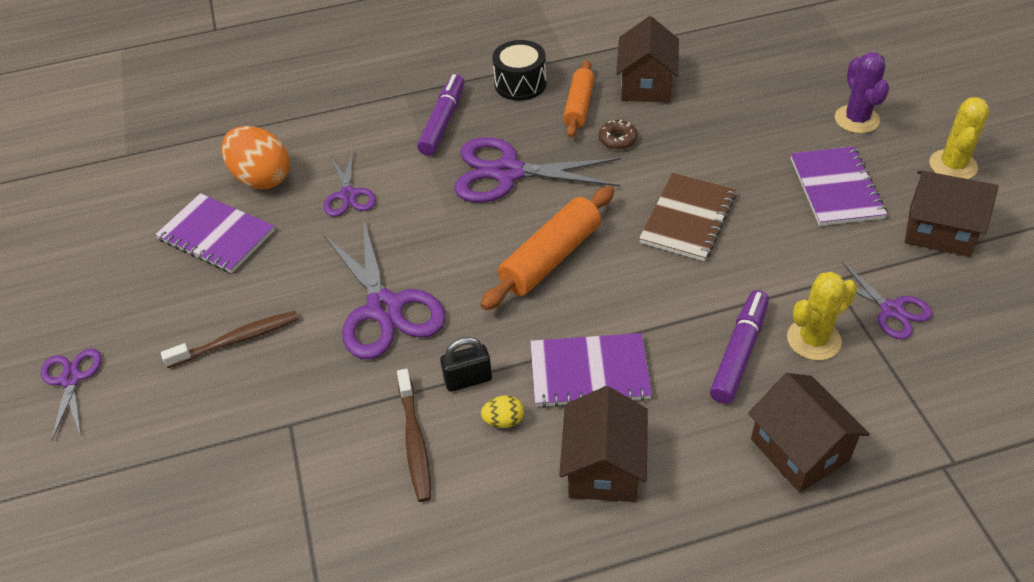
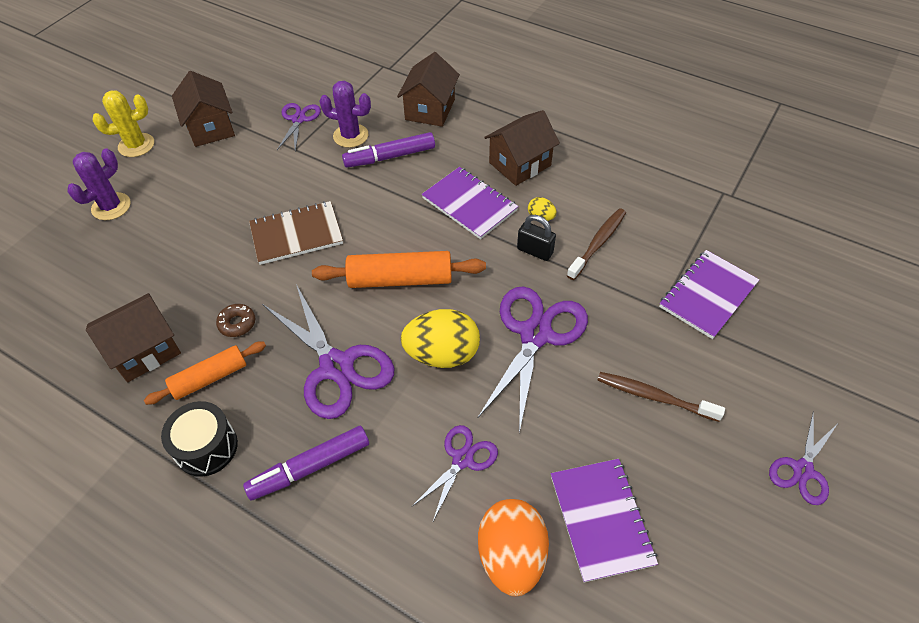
camera: 135 degrees left, 5 degrees up
(442, 237) = (442, 354): none -> yellow egg
(813, 339) = (350, 136): yellow cactus -> purple cactus
(836, 188) = (203, 183): purple notebook -> purple notebook (707, 295)

